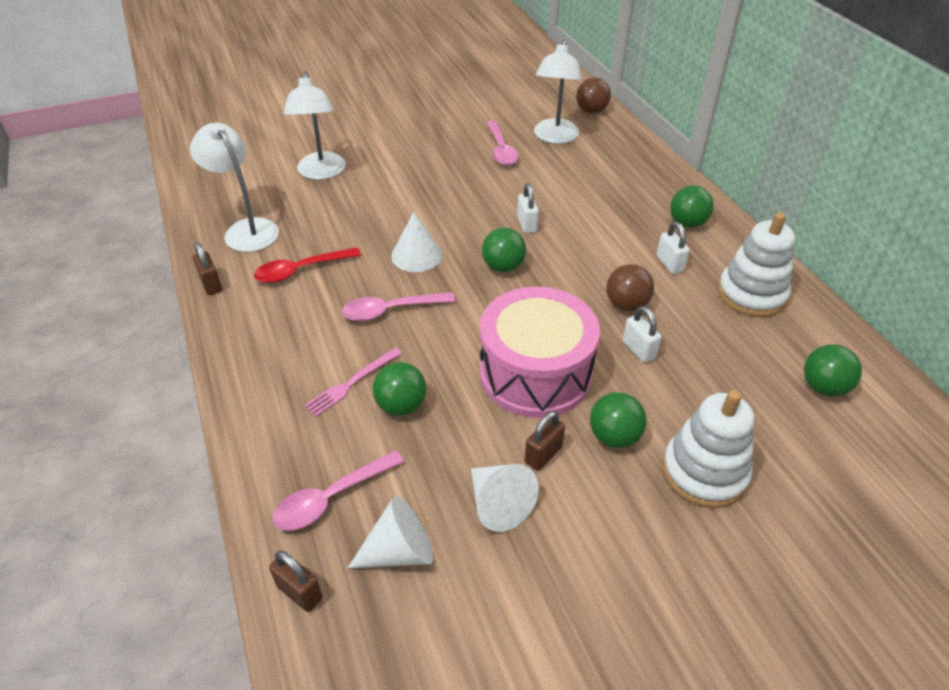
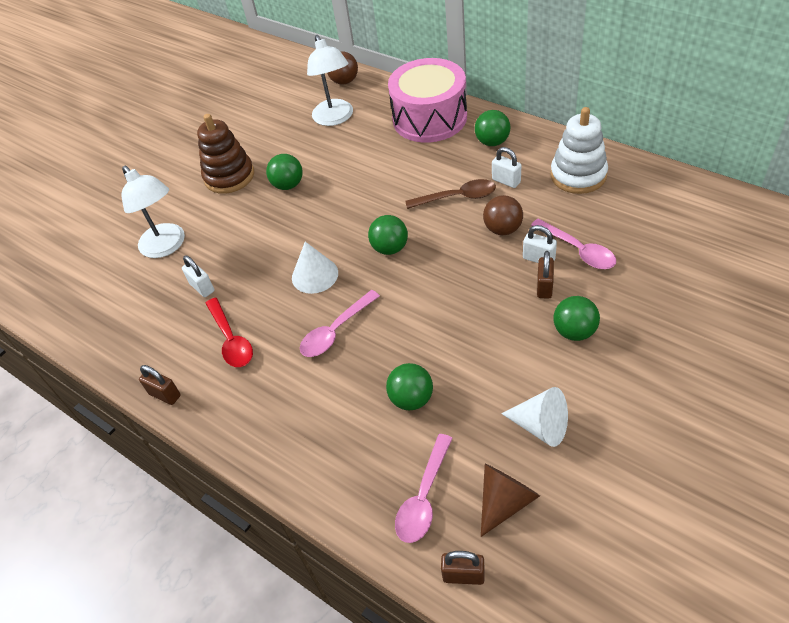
camera: 25 degrees left, 5 degrees up
(246, 229) = (148, 331): white lamp -> none
(301, 270) = (231, 340): red spoon -> red spoon turned 60 degrees counterclockwise
(352, 383) = (359, 404): pink fork -> none
(399, 551) = (505, 501): white cone -> brown cone
(421, 143) = (229, 176): none -> brown stacking toy
(501, 150) = (302, 150): pink spoon -> pink spoon (578, 250)
(527, 224) = (377, 204): white padlock -> white padlock (202, 287)
(535, 373) = (484, 317): pink drum -> pink drum (429, 118)
(543, 454) = (540, 373): brown padlock -> brown padlock (544, 287)
(607, 255) = (457, 197): none -> brown spoon
(704, 472) = (648, 321): white stacking toy -> none
(823, 387) = (672, 218): green ball -> green ball (288, 185)

